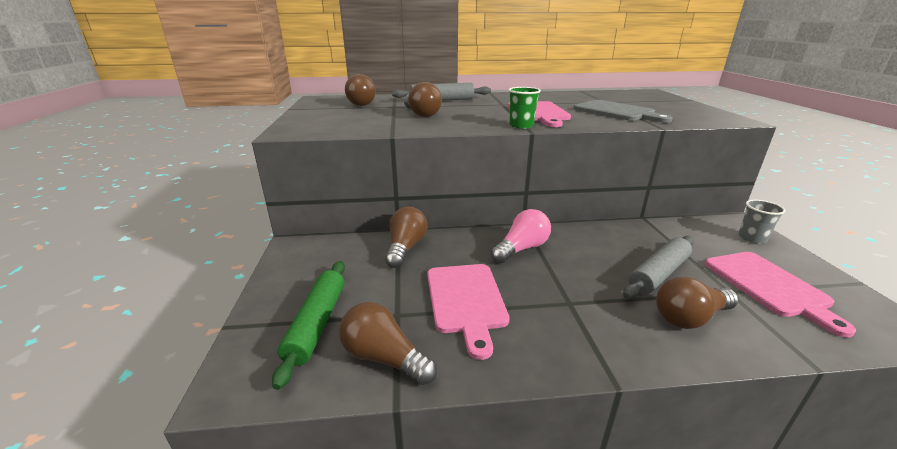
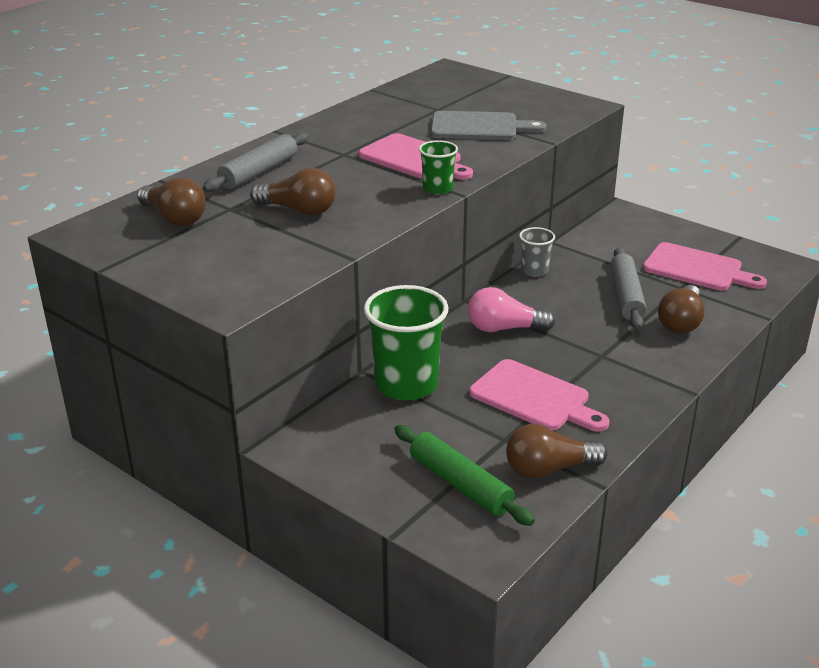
camera: 45 degrees left, 5 degrees up
(405, 248) = (406, 384): brown light bulb -> green cup
(521, 249) = (504, 328): pink light bulb -> pink light bulb turned 90 degrees counterclockwise
(752, 238) = (647, 226): grey cup -> grey cup (534, 271)

